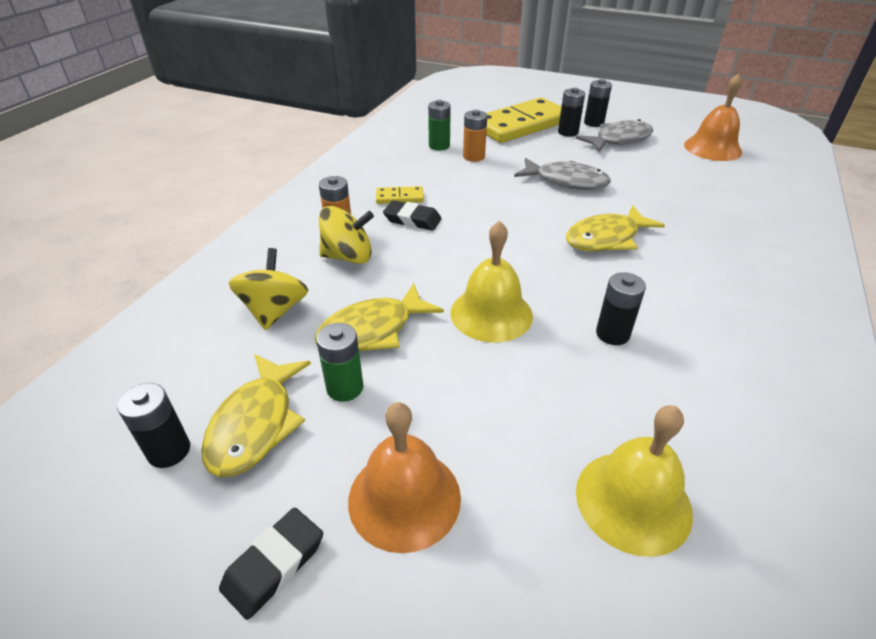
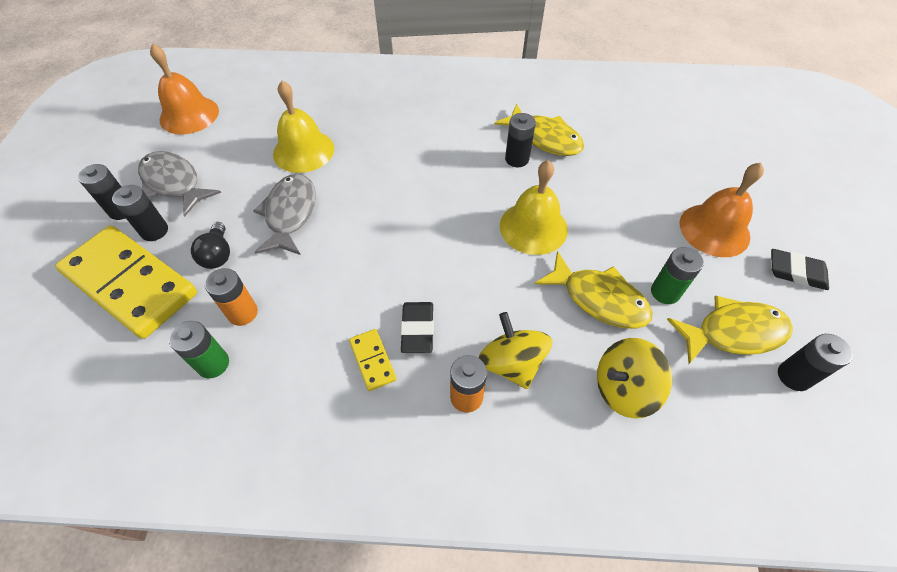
camera: 110 degrees left, 15 degrees up
(533, 151) = (218, 255): none -> black light bulb
(606, 238) = (392, 174): yellow fish -> yellow fish (544, 138)
(633, 501) = (642, 141): yellow bell -> yellow bell (303, 151)

